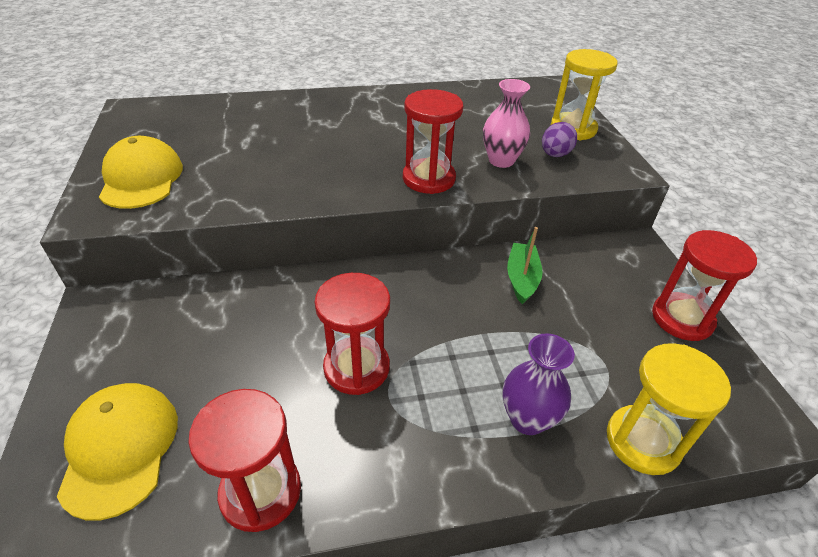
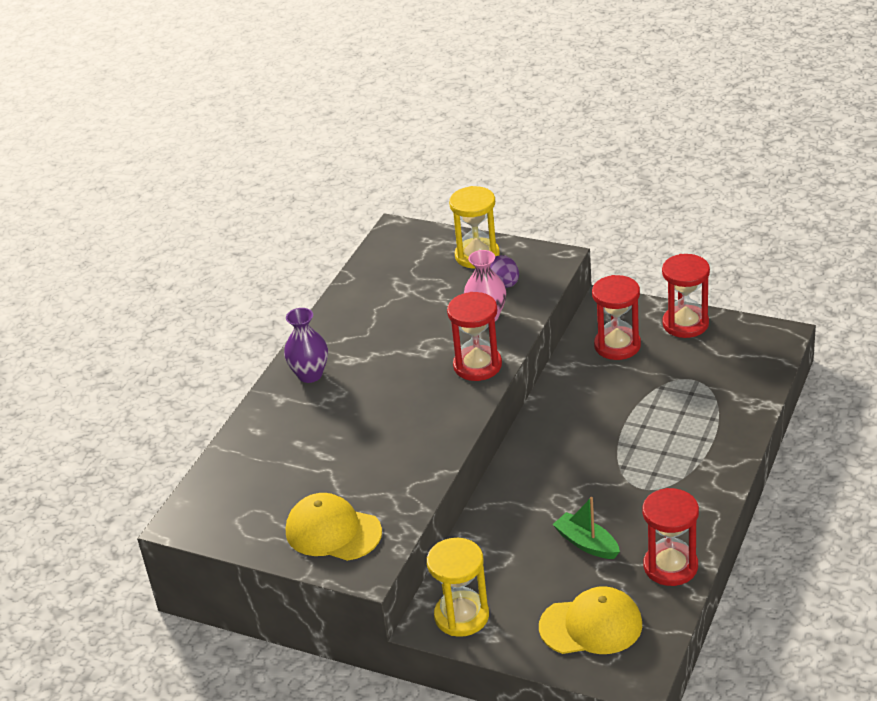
camera: 50 degrees left, 5 degrees down
(120, 449) = (591, 625): yellow cap -> yellow cap turned 150 degrees clockwise
(356, 367) = (607, 495): red hourglass -> red hourglass (617, 345)
(521, 278) = (589, 379): green boat -> green boat (586, 543)
(527, 419) = (705, 433): purple vase -> purple vase (310, 375)
(643, 441) = (754, 394): yellow hourglass -> yellow hourglass (461, 616)

